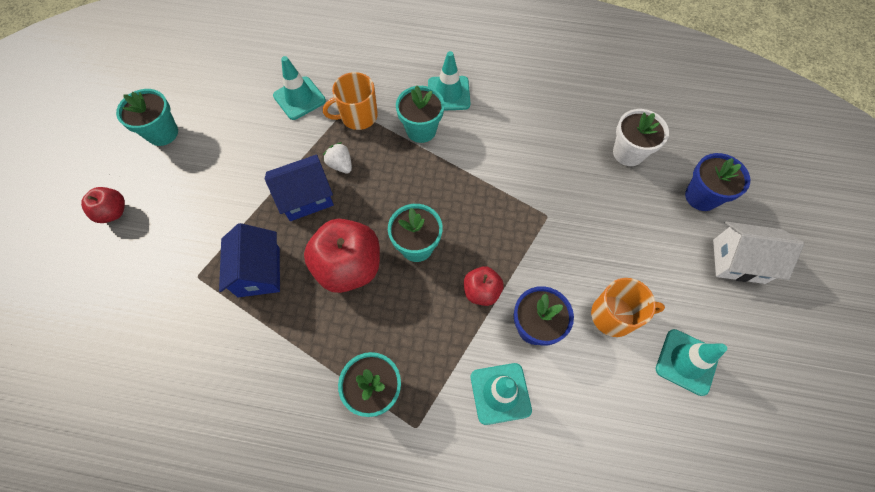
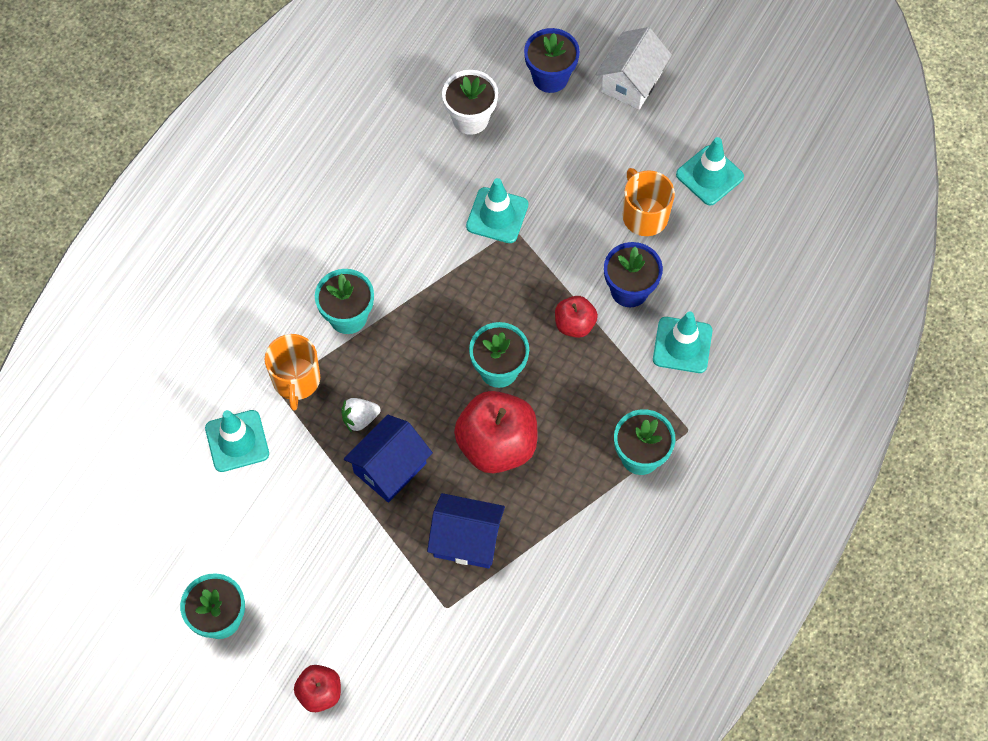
camera: 70 degrees left, 0 degrees up
(306, 198) = (390, 468): blue house -> blue house turned 45 degrees clockwise
(448, 93) = (307, 269): turquoise traffic cone -> turquoise traffic cone (497, 215)
(614, 315) = (644, 215): orange mug -> orange mug turned 45 degrees counterclockwise

